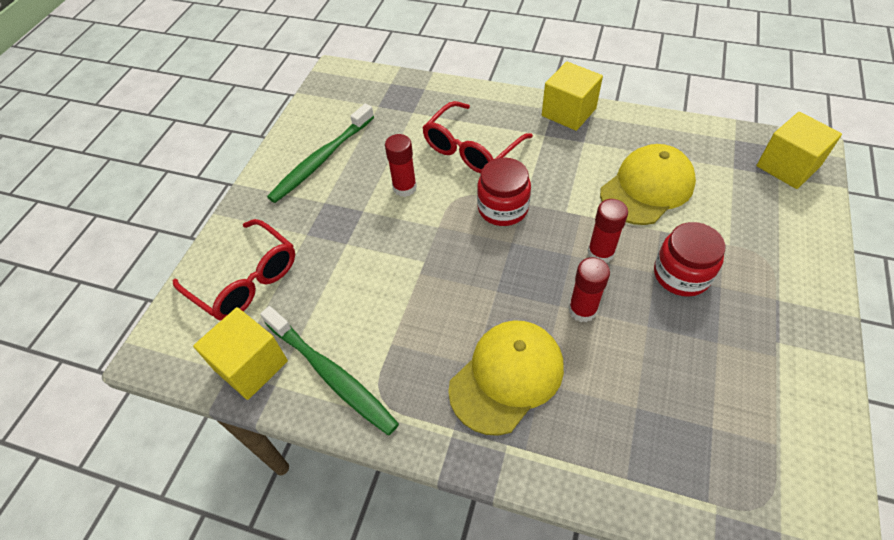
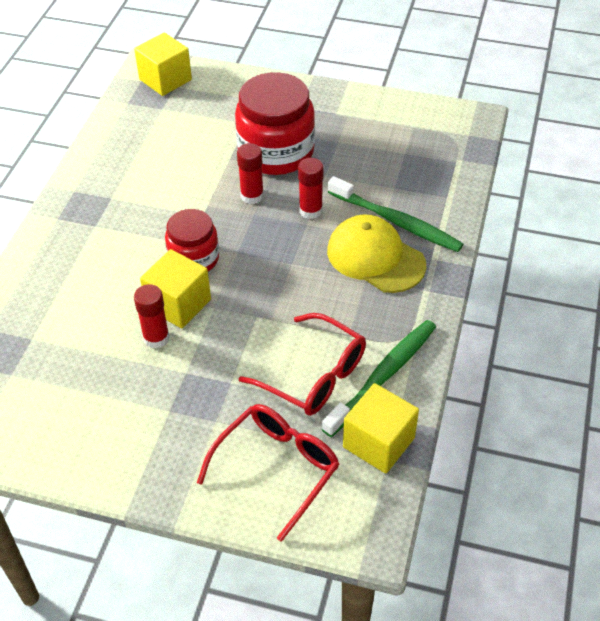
camera: 95 degrees left, 5 degrees down
(321, 160) = (99, 422): green toothbrush -> green toothbrush (396, 222)
(471, 149) = (105, 284): red glasses -> red glasses (314, 376)
(568, 112) = (65, 206): yellow cube -> yellow cube (178, 304)
(647, 188) = (179, 161): yellow cap -> none
(681, 275) = (276, 152): red jar -> red jar, size x1.66

